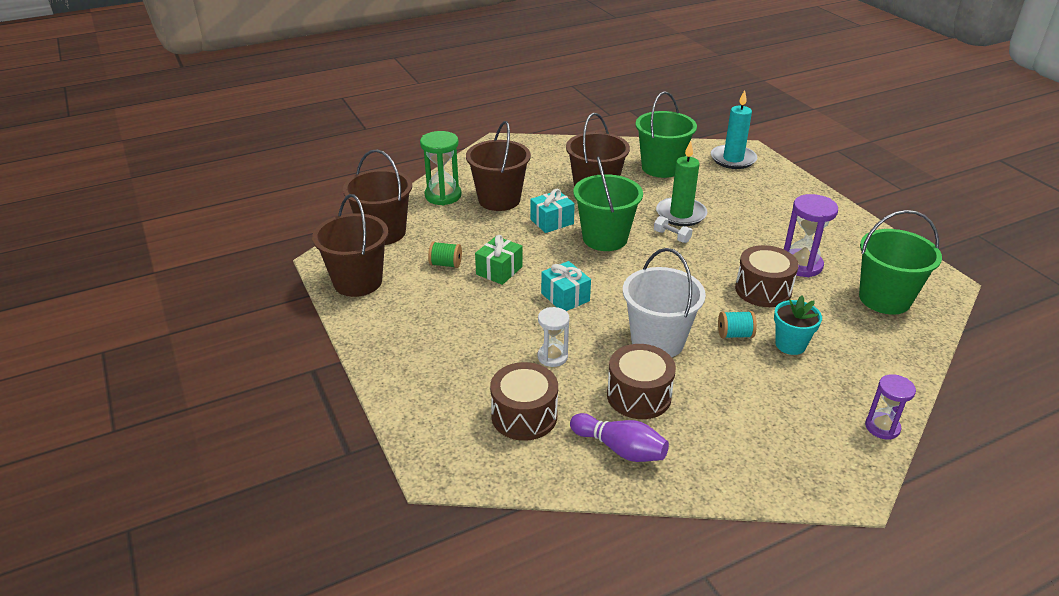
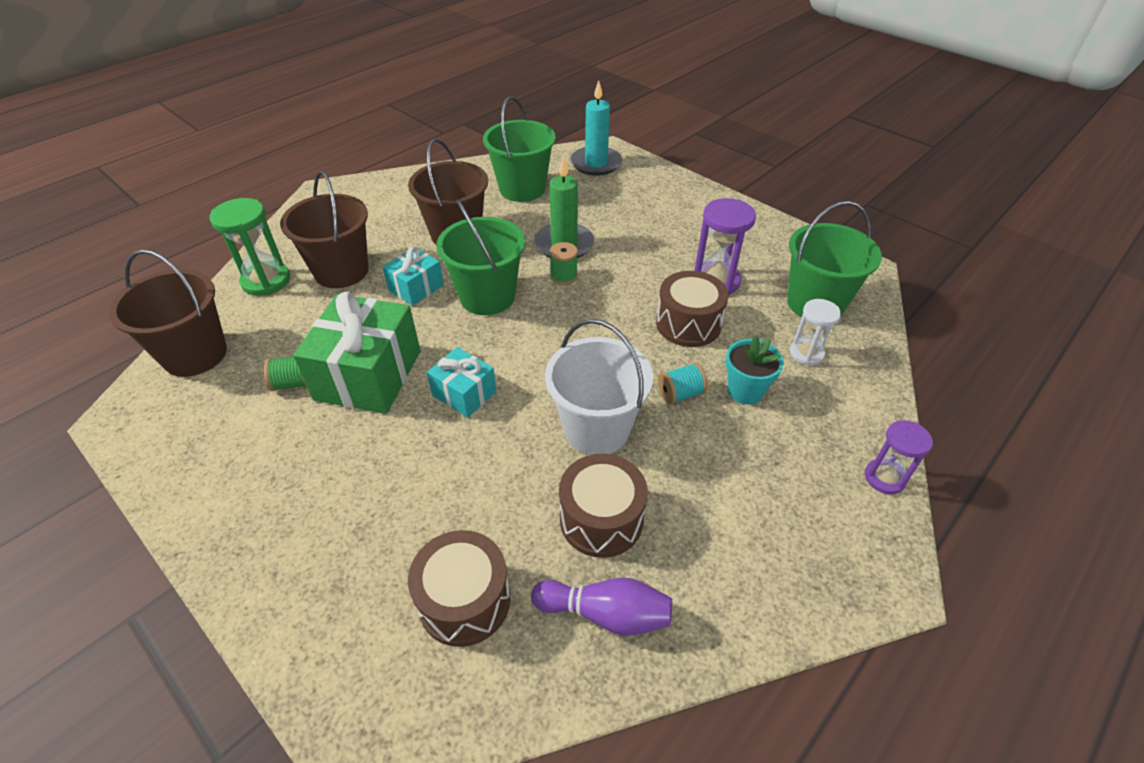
camera: 20 degrees left, 10 degrees up
(358, 282) = (173, 443): brown bucket -> none
(499, 270) = (368, 375): green gift -> green gift, size x1.85
(552, 357) = (474, 490): white hourglass -> white hourglass (806, 353)
(671, 236) = (563, 276): white dumbbell -> green spool

